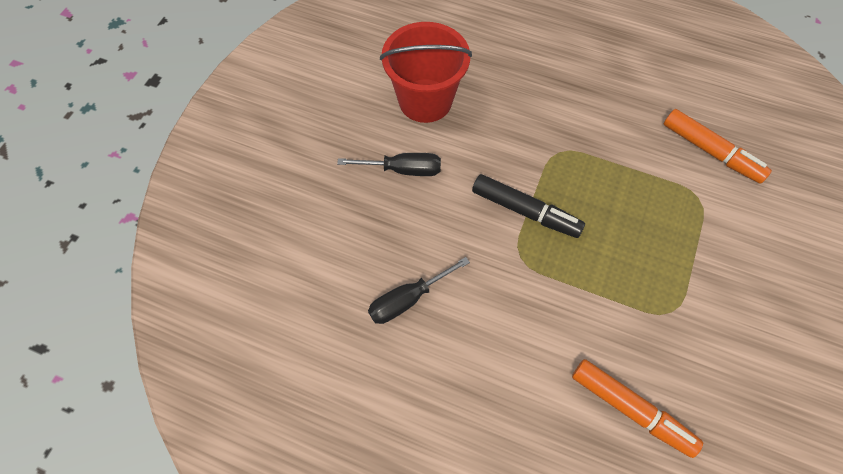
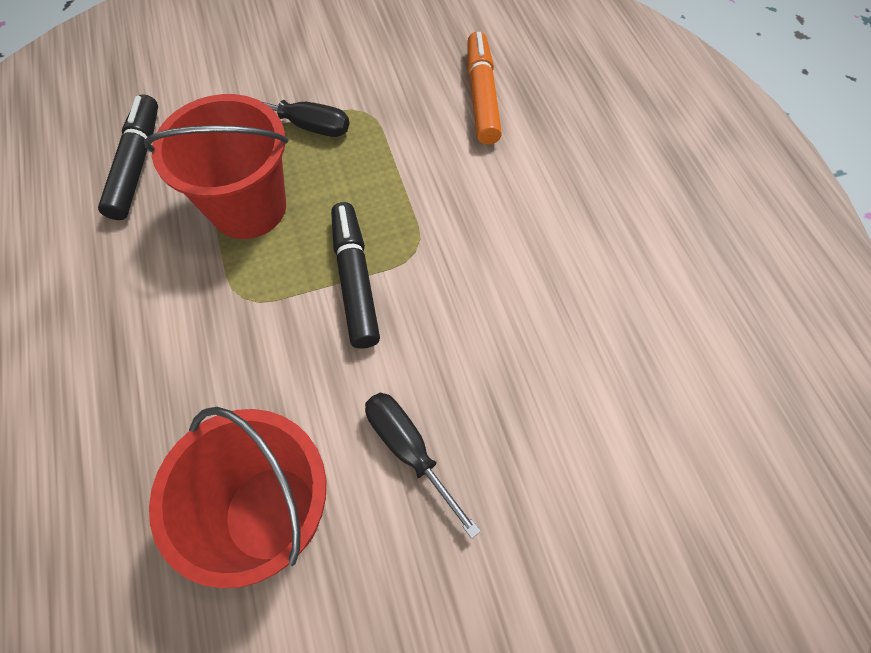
camera: 130 degrees left, 0 degrees up
(408, 299) = (558, 316): black screwdriver -> black screwdriver (305, 125)
(627, 190) = (248, 207): none -> red bucket
(711, 152) = (137, 164): orange marker -> black marker

